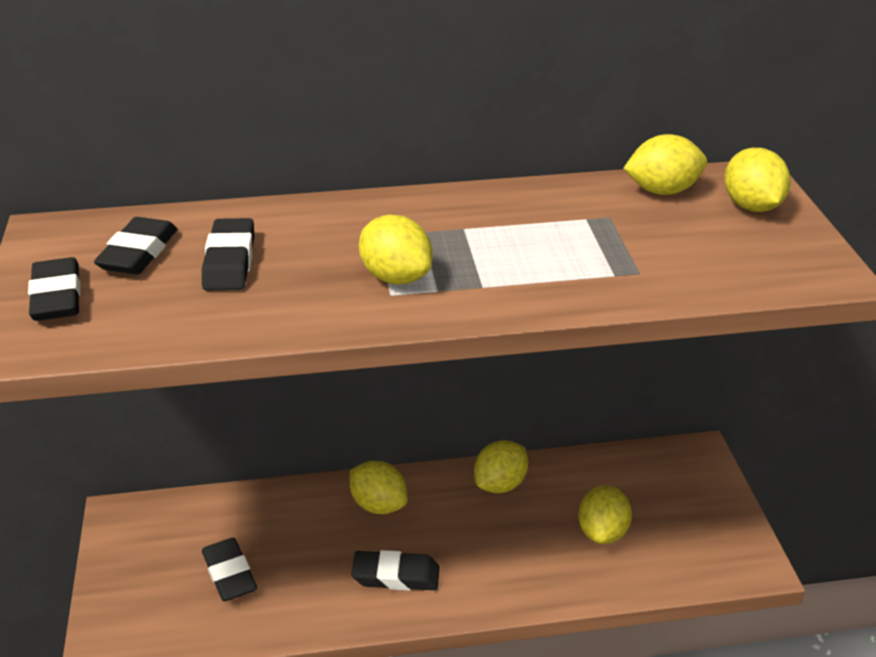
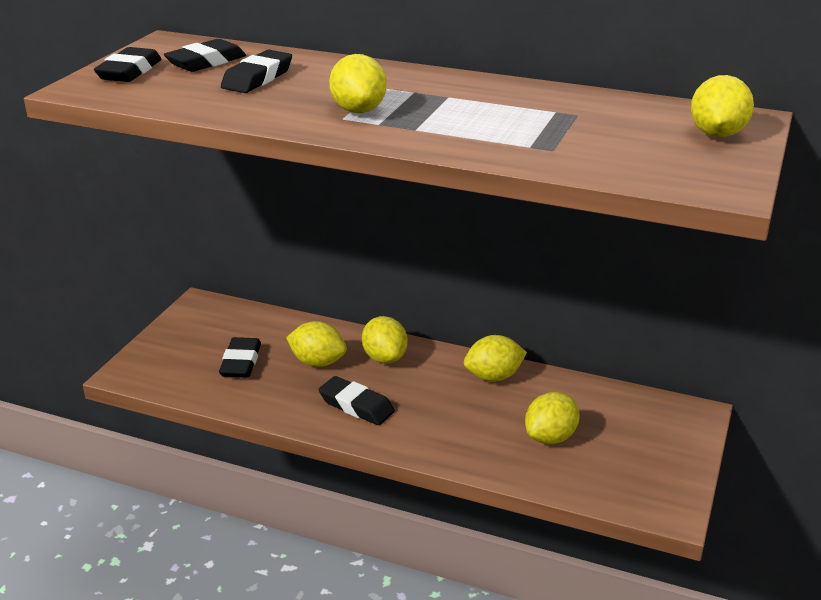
camera: 30 degrees right, 5 degrees down
(662, 191) = (647, 109): yellow lemon -> yellow lemon (317, 362)

